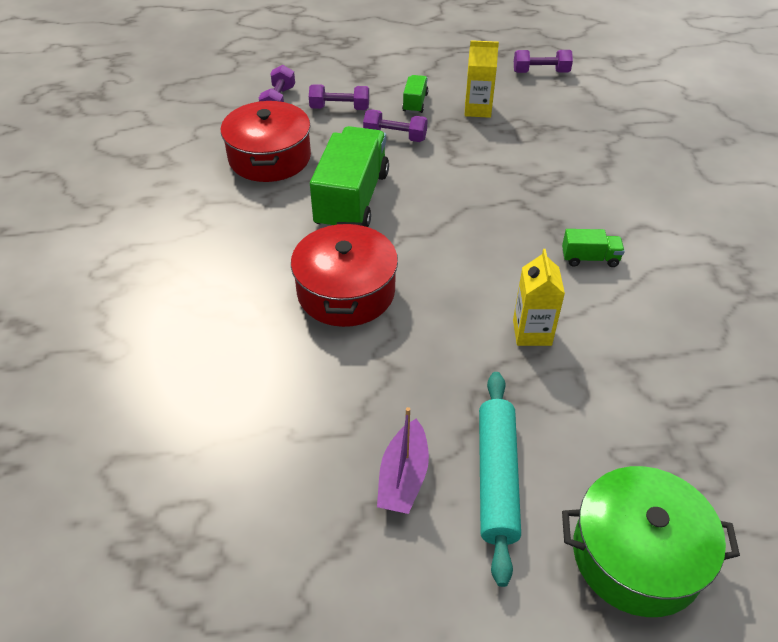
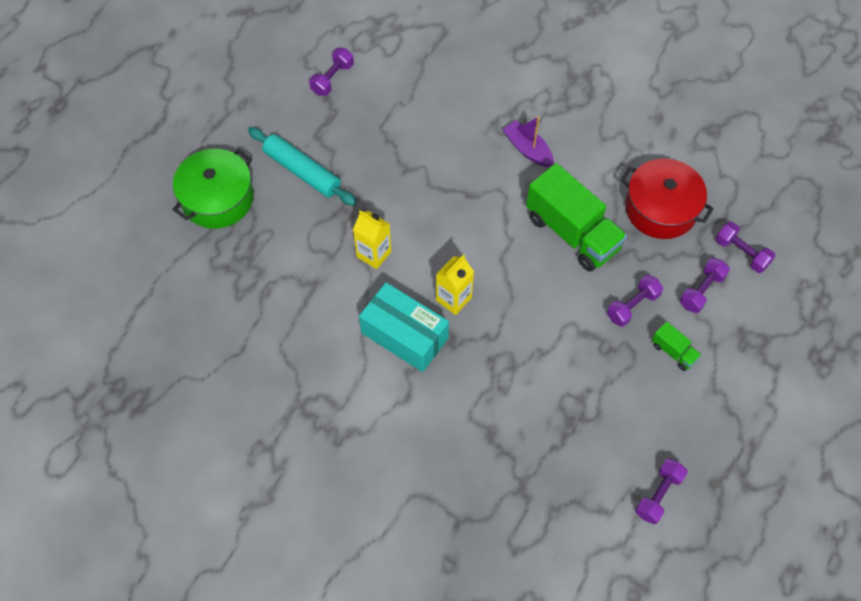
camera: 125 degrees right, 15 degrees up
(306, 551) = (332, 79): none -> purple dumbbell
(346, 292) = (483, 180): red pot -> none
(403, 477) = (336, 134): purple boat -> purple boat (527, 149)
(477, 109) = (631, 394): yellow carton -> yellow carton (453, 299)
(589, 258) = (404, 335): green truck -> turquoise box

